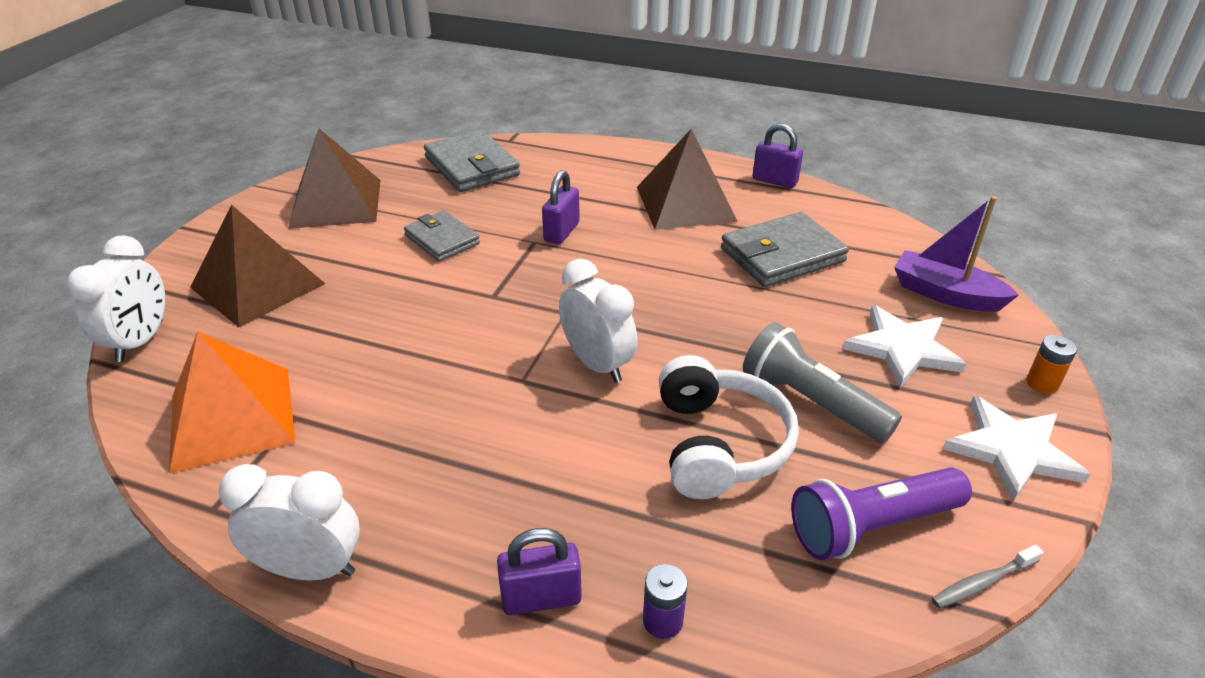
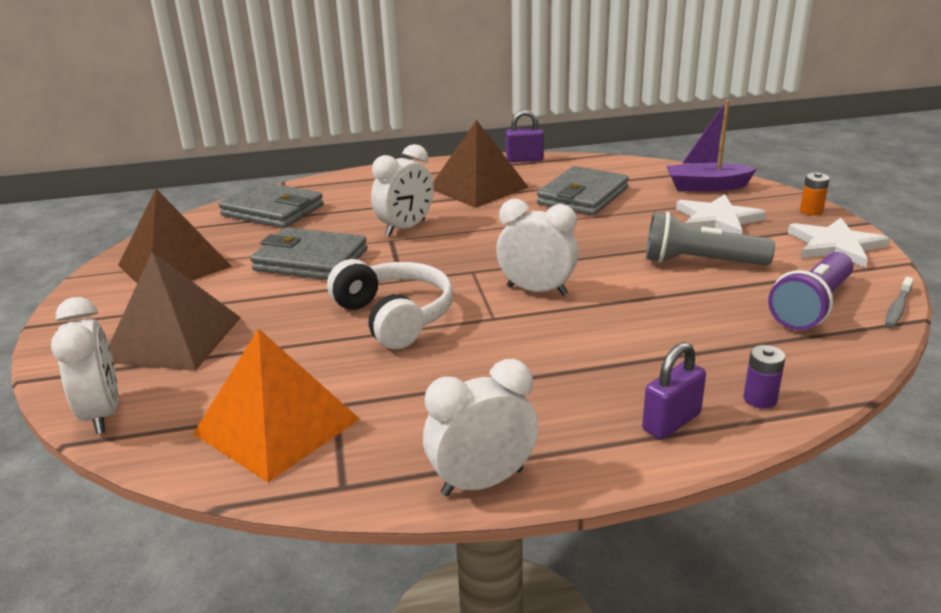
camera: 30 degrees left, 10 degrees down
(442, 240) = (310, 260): grey wallet -> grey wallet, size x1.53
(561, 232) = (405, 228): purple padlock -> white clock
(719, 444) = (674, 302): white headphones -> white headphones (394, 317)

